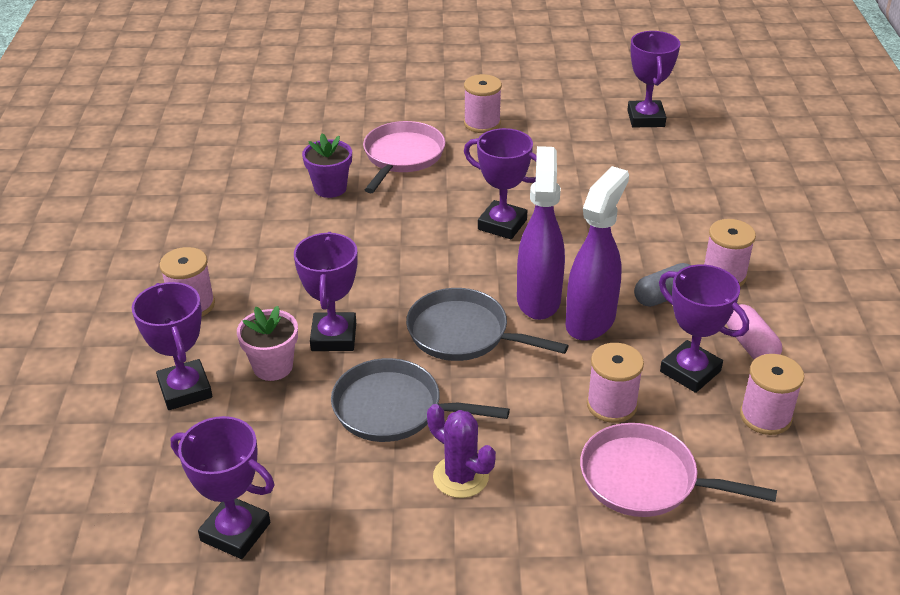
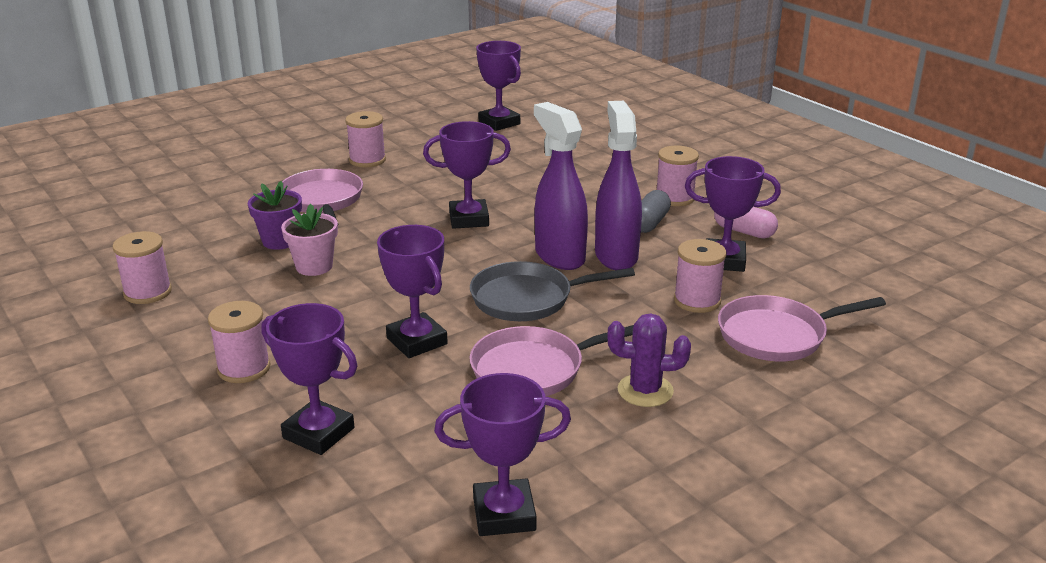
camera: 35 degrees left, 10 degrees down
(273, 367) = (386, 383): pink flower pot -> pink flower pot (314, 266)
(394, 409) = (533, 369): grey pan -> pink pan
(765, 416) = (805, 268): pink spool -> pink spool (147, 292)

